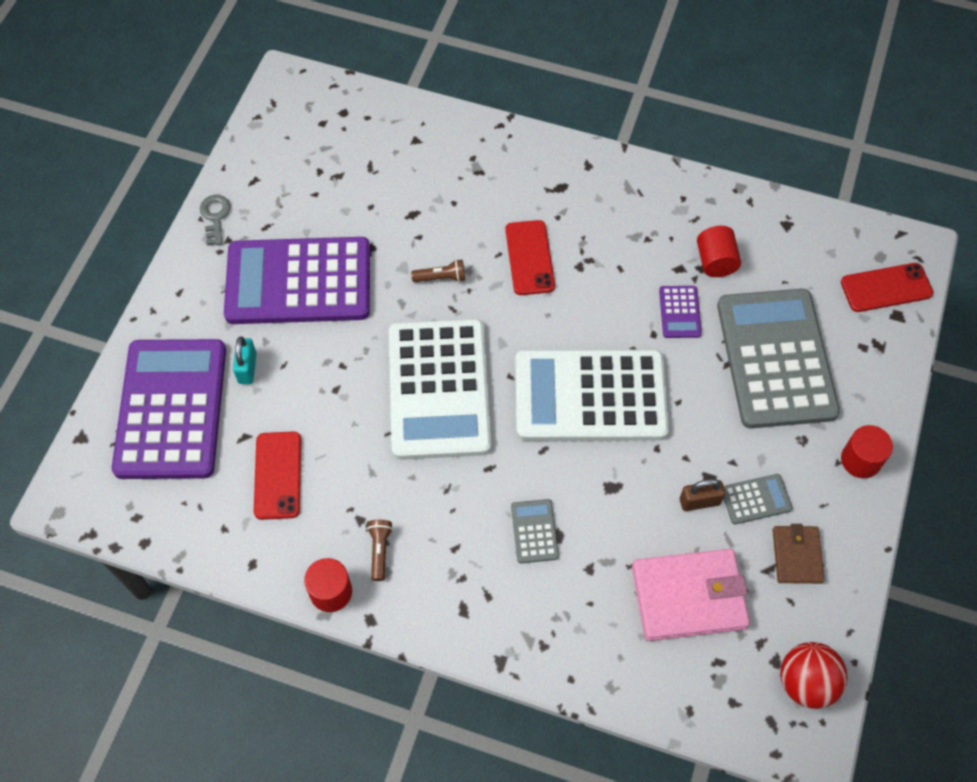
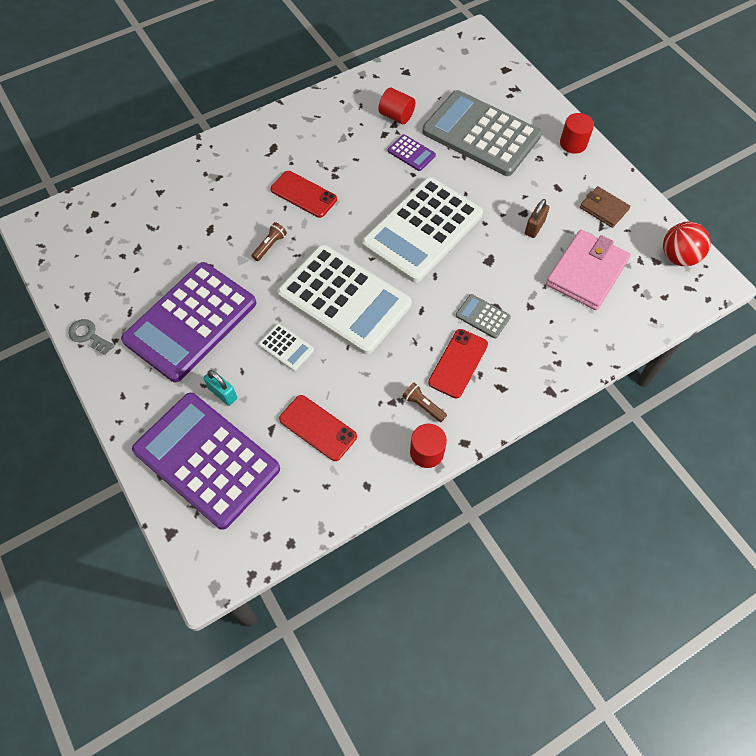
camera: 50 degrees left, 0 degrees up
(340, 381) = (286, 347): none -> white calculator
(756, 499) = (555, 202): grey calculator -> none
(886, 288) = (485, 62): red phone -> red phone (458, 363)

